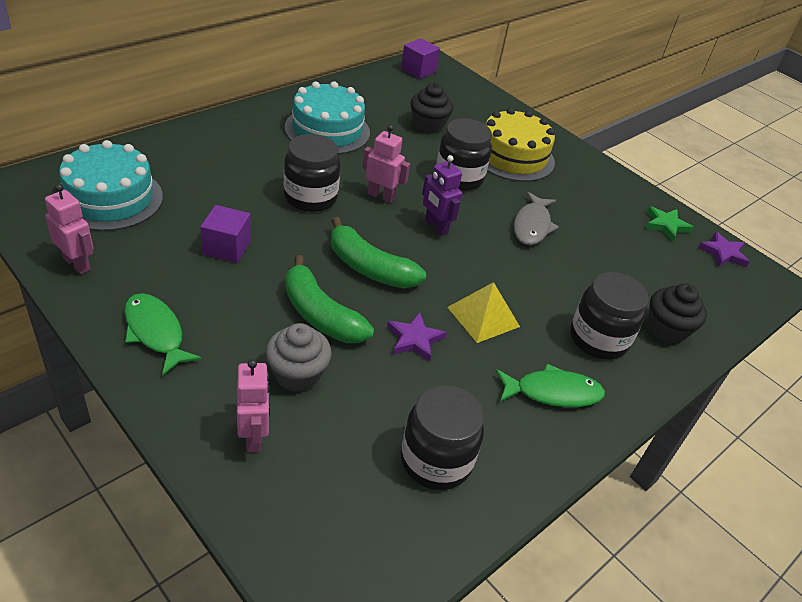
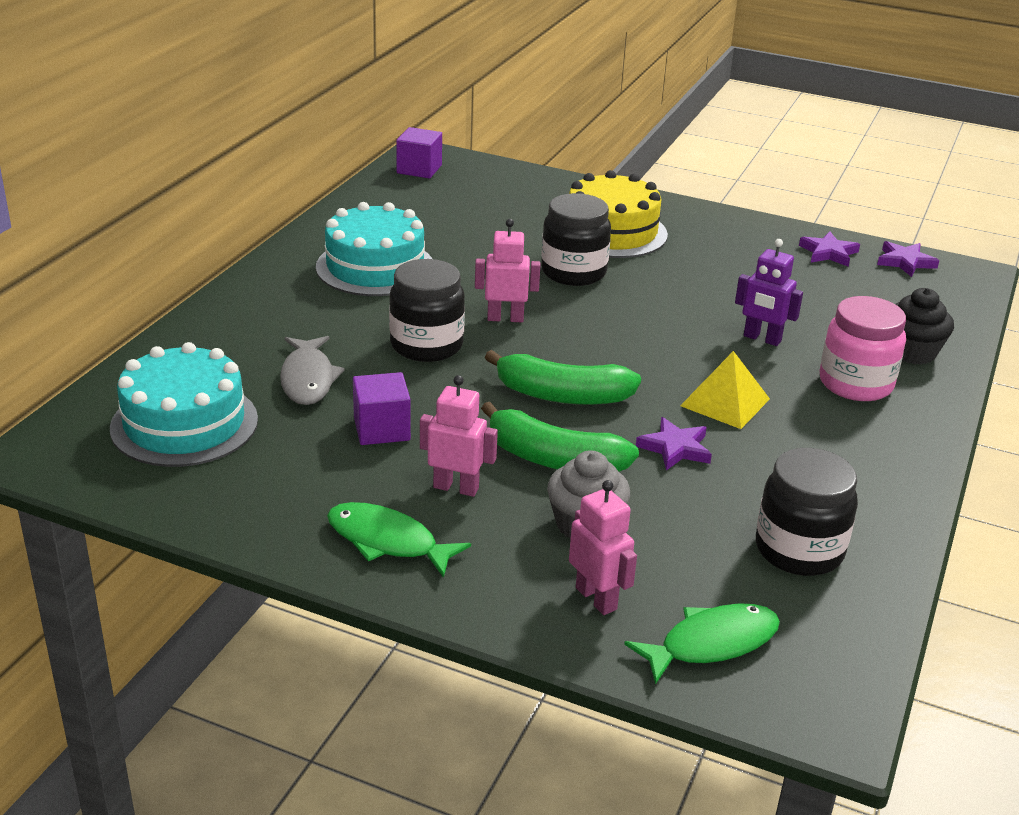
camera: 20 degrees left, 10 degrees down
(77, 264) = (219, 505): pink robot -> pink robot (456, 487)
(428, 125) = (487, 227): black cupcake -> none
(436, 227) = (595, 330): purple robot -> purple robot (762, 339)
(532, 225) = (695, 296): grey fish -> grey fish (308, 379)
(552, 392) = (855, 448): green fish -> green fish (711, 643)
(598, 339) = (855, 384): black jar -> pink jar
(666, 225) = (828, 253): green star -> purple star

